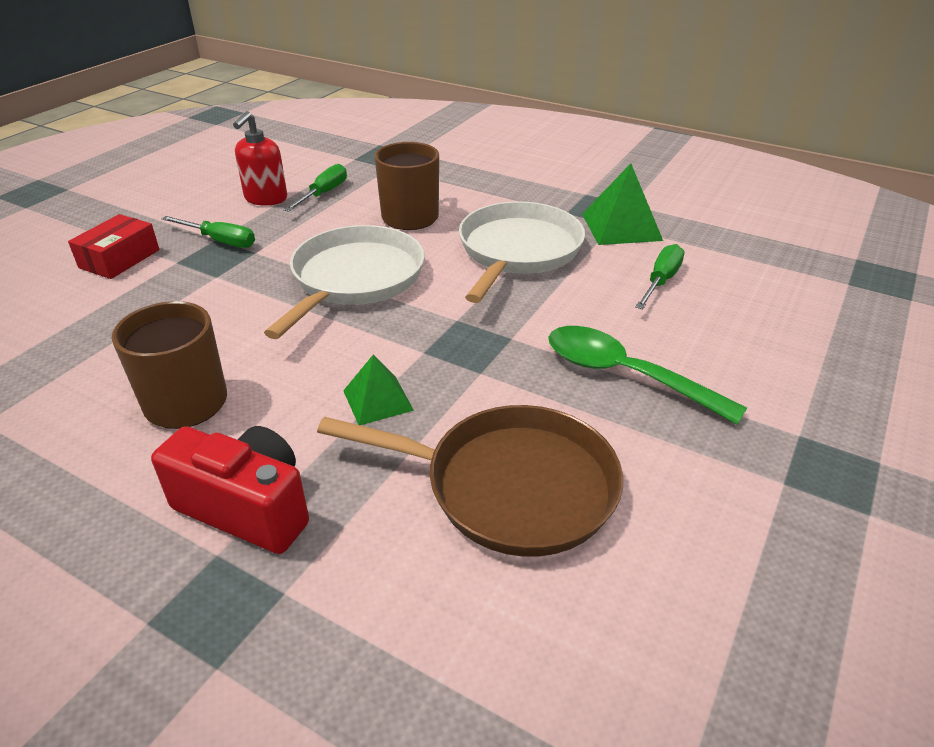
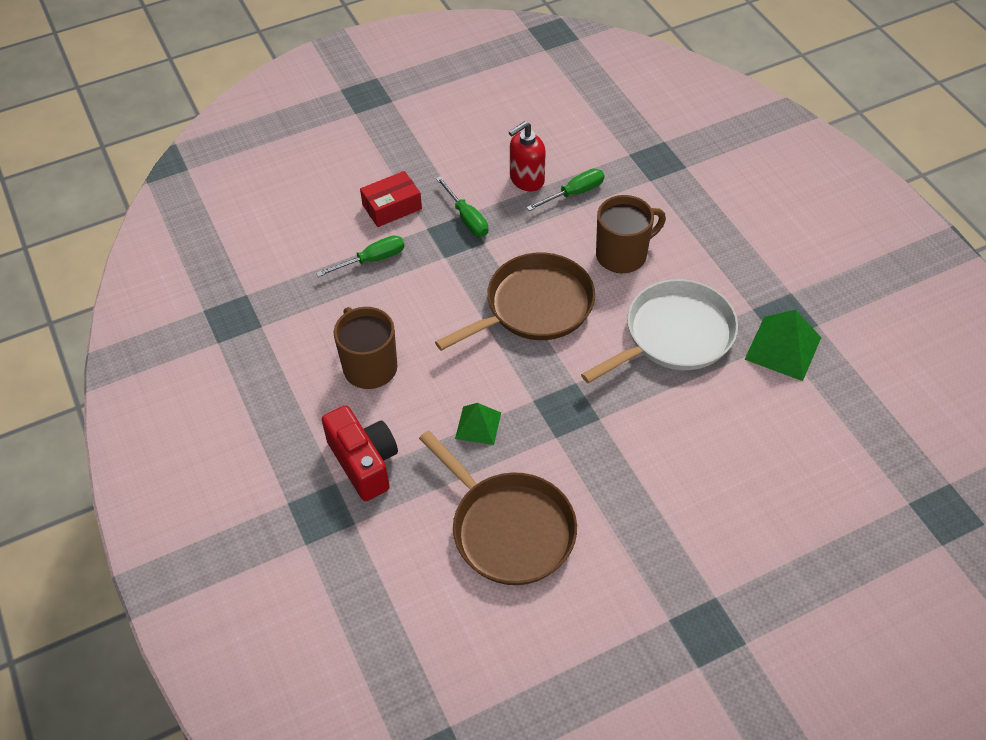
camera: 35 degrees right, 15 degrees up
(355, 279) = (534, 306): white pan -> brown pan
(625, 375) = (647, 490): green spoon -> none
(661, 281) = (756, 422): green screwdriver -> green screwdriver (372, 260)

